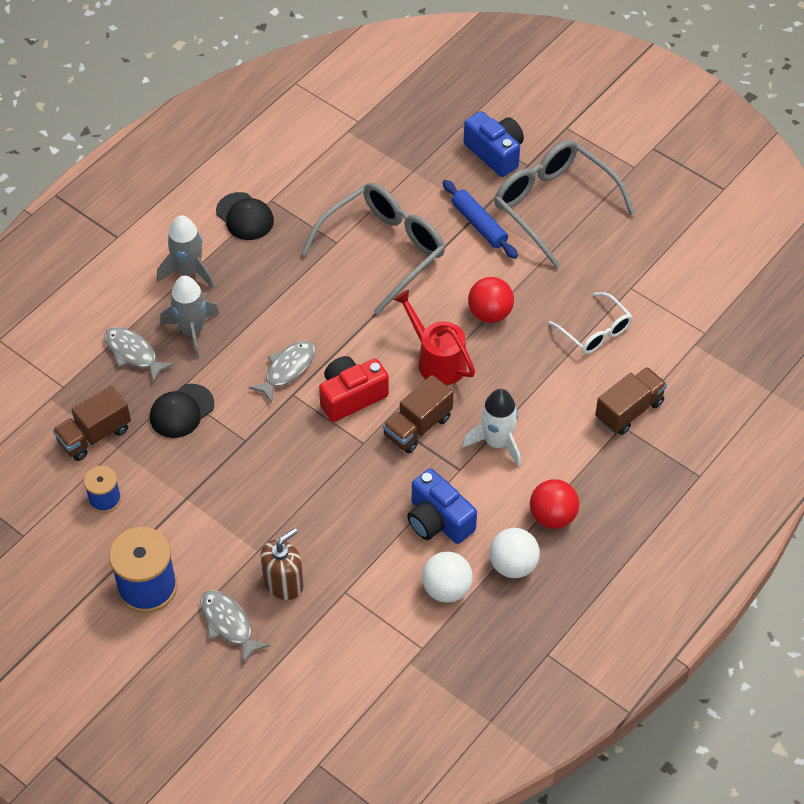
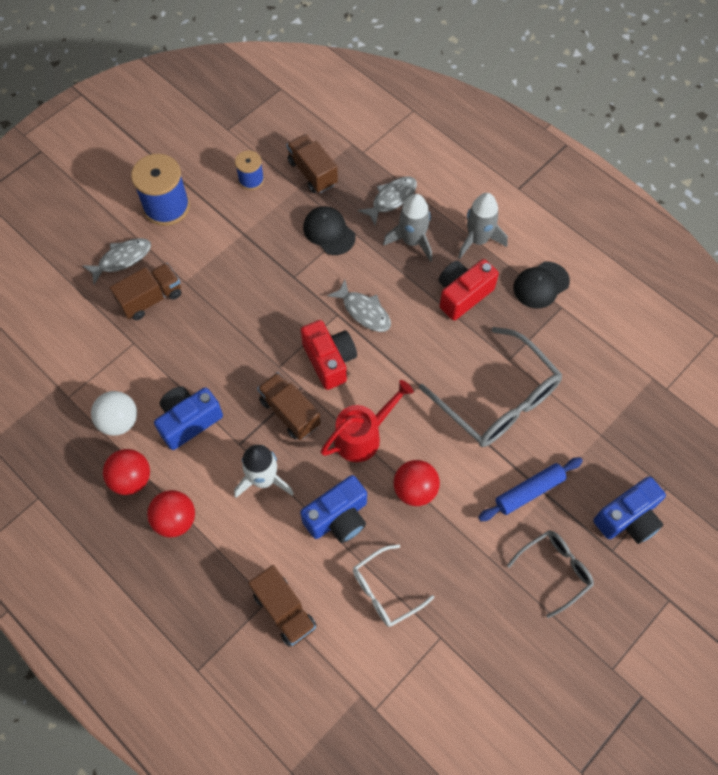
camera: 95 degrees right, 10 degrees up
(260, 283) = (462, 294): none -> red camera
(283, 583) = (151, 299): brown soap dispenser -> brown truck
(513, 565) = (131, 479): white ball -> red ball
(528, 374) = (338, 517): none -> blue camera
(553, 205) = (555, 570): grey glasses -> grey glasses, size x0.56

